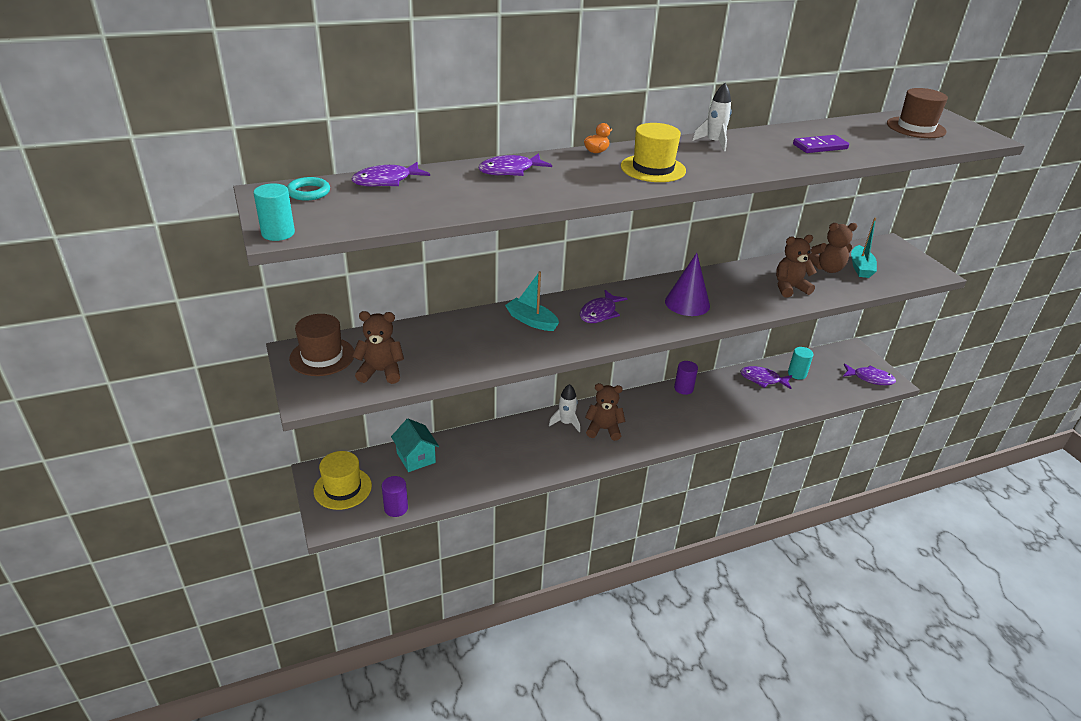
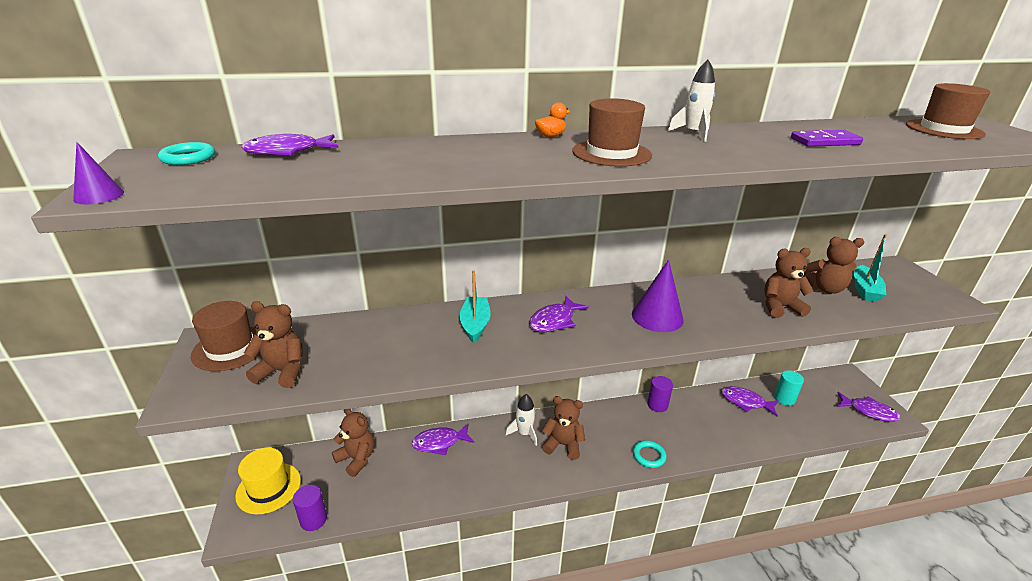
camera: 10 degrees right, 5 degrees down
(278, 233) = (99, 196): turquoise cylinder -> purple cone
(416, 458) = (357, 459): turquoise house -> brown teddy bear
(510, 171) = (438, 148): purple fish -> purple fish (440, 443)
(531, 321) = (475, 324): turquoise boat -> turquoise boat turned 45 degrees clockwise
(653, 168) = (611, 153): yellow hat -> brown hat
(681, 431) = (649, 456): none -> turquoise ring

